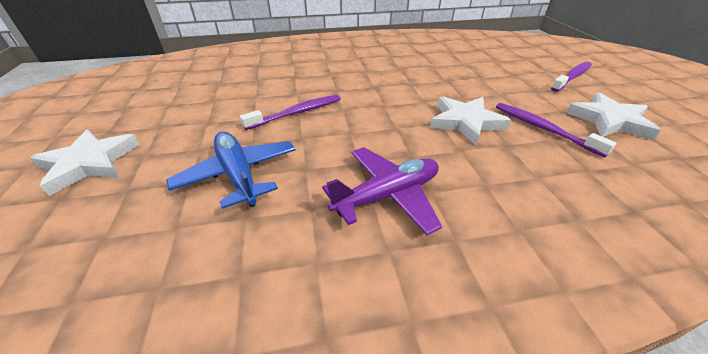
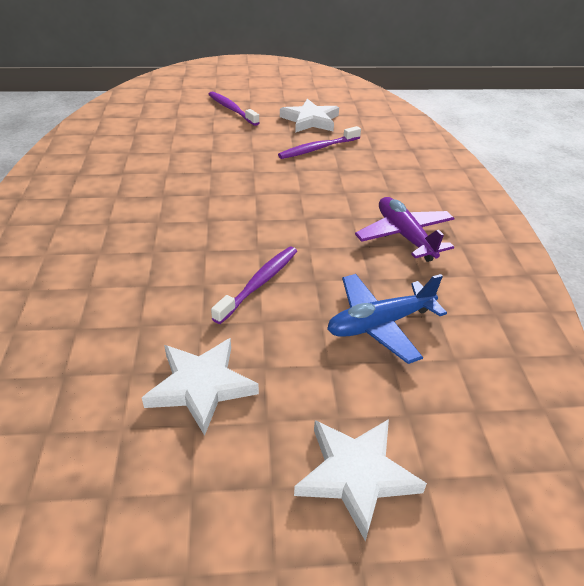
camera: 85 degrees left, 0 degrees up
(297, 113) = (259, 283): purple toothbrush -> purple toothbrush turned 60 degrees clockwise
(465, 122) = (301, 180): white star -> white star (201, 386)

